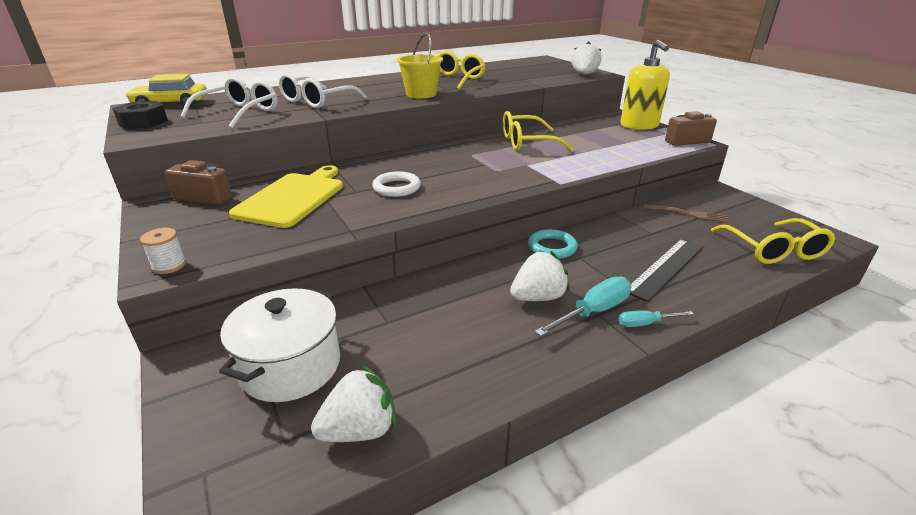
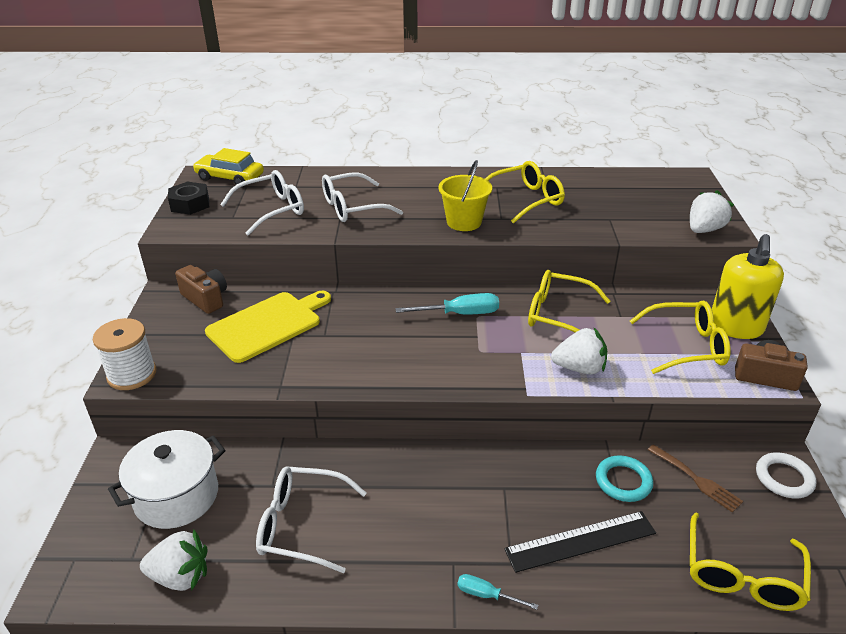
camera: 30 degrees right, 5 degrees up
(169, 265) = (132, 374): white spool -> white spool, size x1.83
(396, 188) = (362, 343): white ring -> white ring (784, 478)
(445, 339) = (301, 525): none -> white glasses
(538, 297) = (416, 517): white strawberry -> white strawberry (579, 368)
(552, 247) = (488, 463): turquoise ring -> turquoise ring (623, 481)
(593, 311) = (451, 558): turquoise screwdriver -> turquoise screwdriver (460, 314)
(625, 138) = (687, 346): none -> yellow glasses

